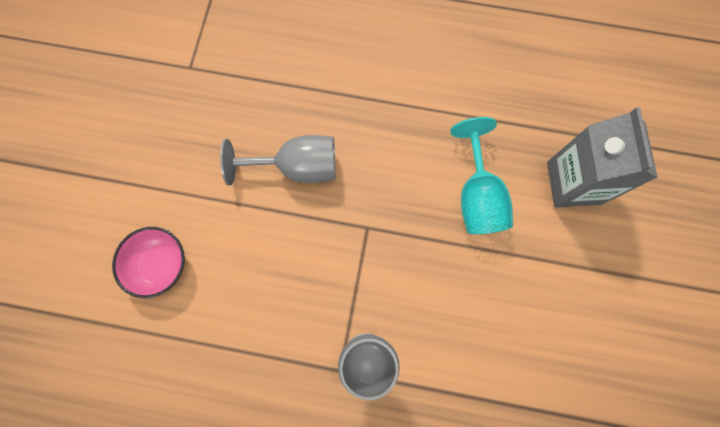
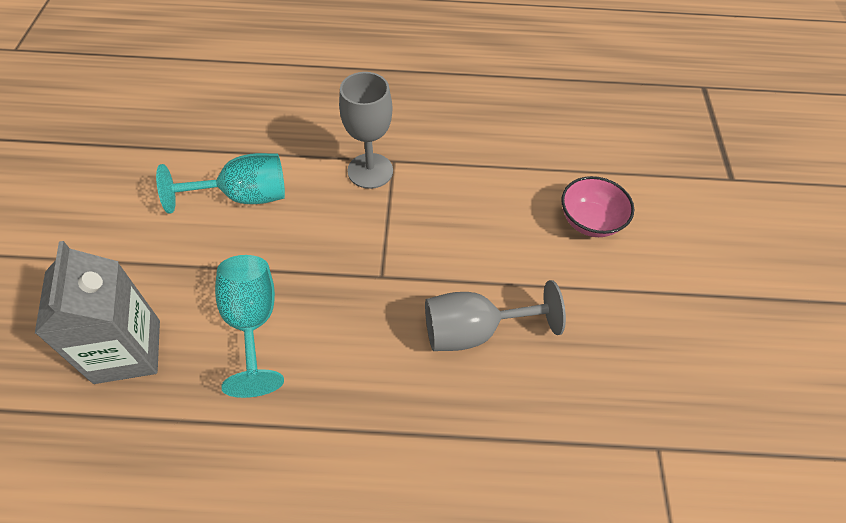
camera: 170 degrees right, 20 degrees down
(497, 337) = (243, 196): none -> turquoise goblet

